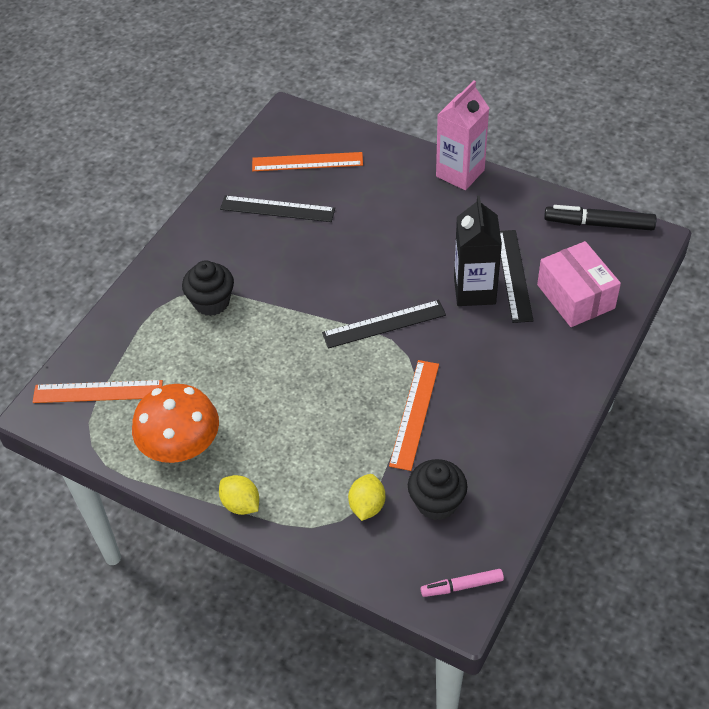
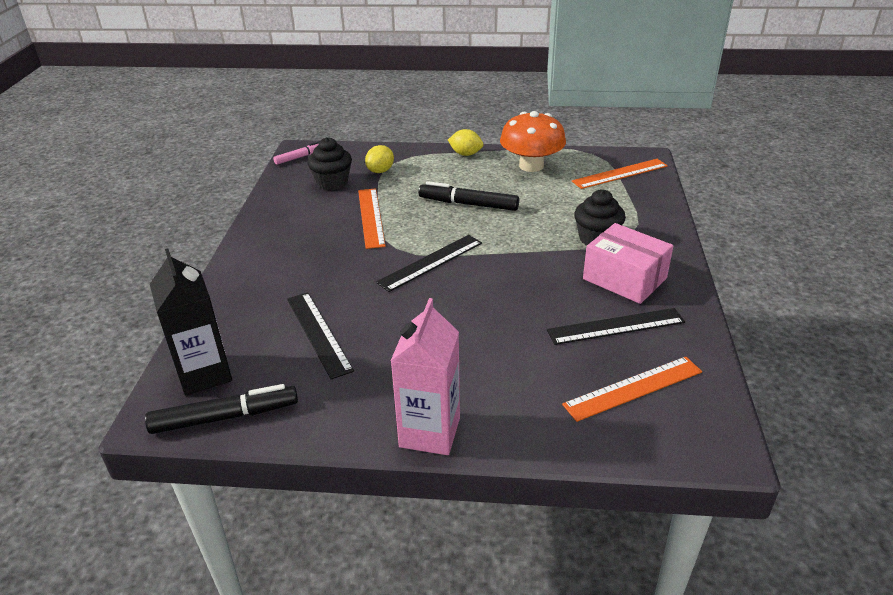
camera: 155 degrees right, 15 degrees down
(299, 398) = (468, 204): none -> black marker
(367, 506) = (380, 171): yellow lemon -> yellow lemon turned 45 degrees clockwise
(474, 291) = (355, 309): black carton -> black carton (204, 374)
(575, 296) = (246, 331): pink box -> pink box (624, 278)

